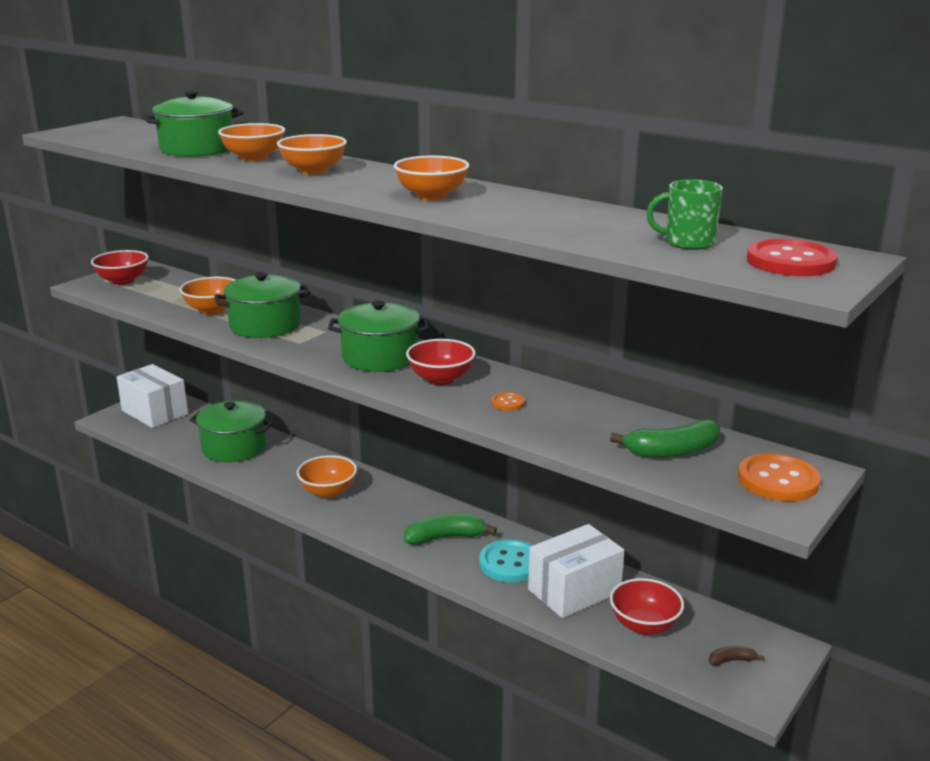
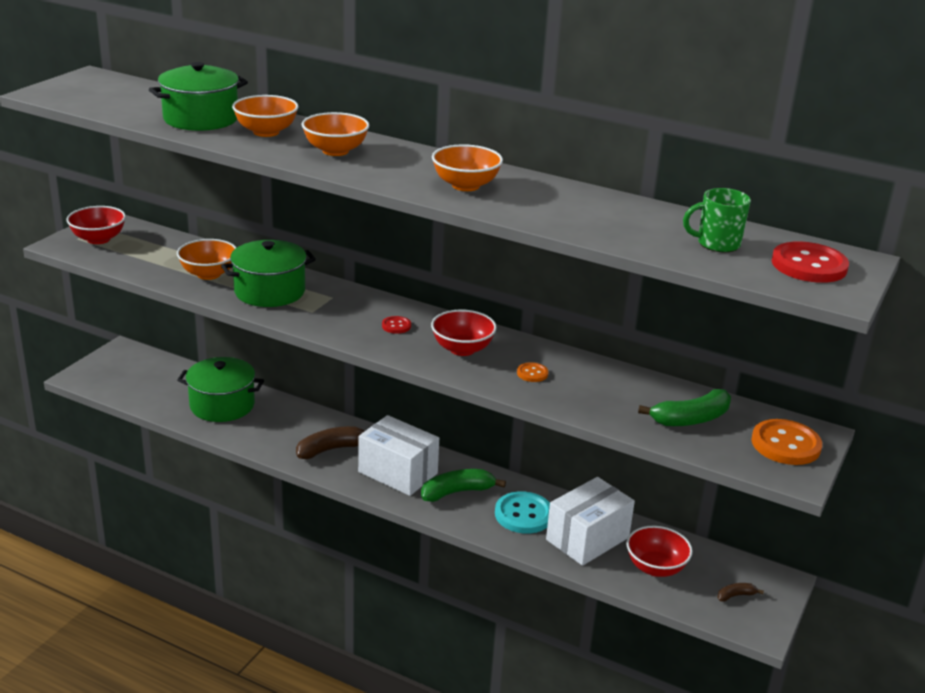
camera: 10 degrees left, 5 degrees up
(155, 412) = (126, 368): white box -> white box (398, 472)
(328, 492) = (331, 449): orange bowl -> brown banana
(380, 357) = (396, 326): green pot -> red button

